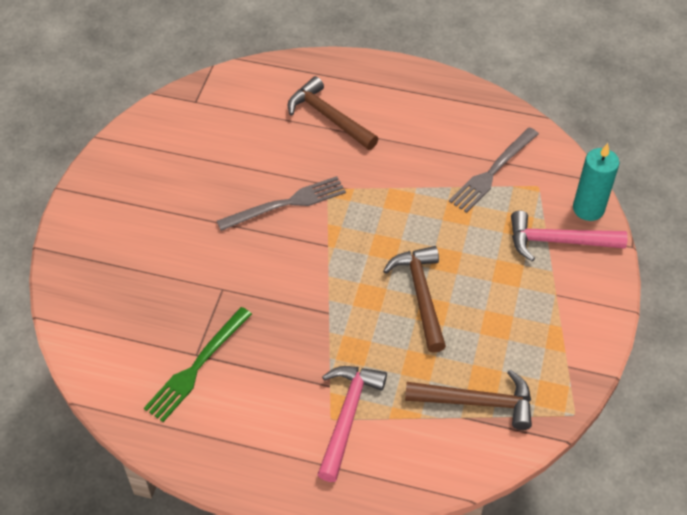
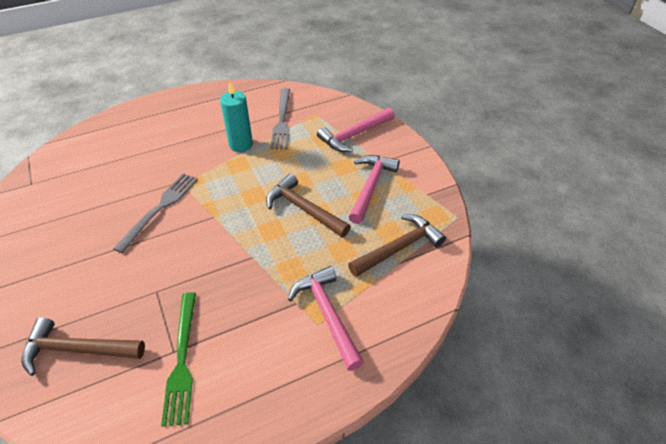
camera: 40 degrees left, 5 degrees down
(329, 117) = (146, 144): brown hammer -> brown hammer (78, 349)
(514, 316) = (370, 187): none -> pink hammer
(588, 209) = (353, 111): turquoise candle -> turquoise candle (241, 144)

